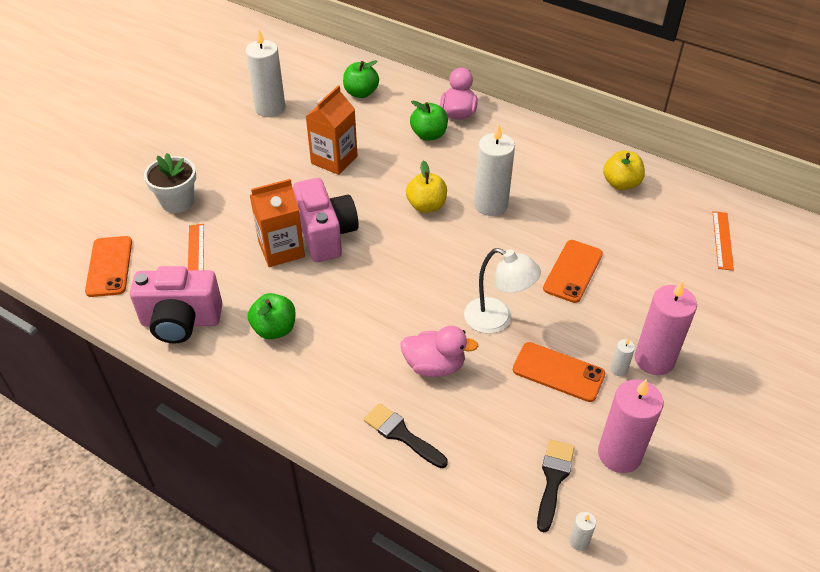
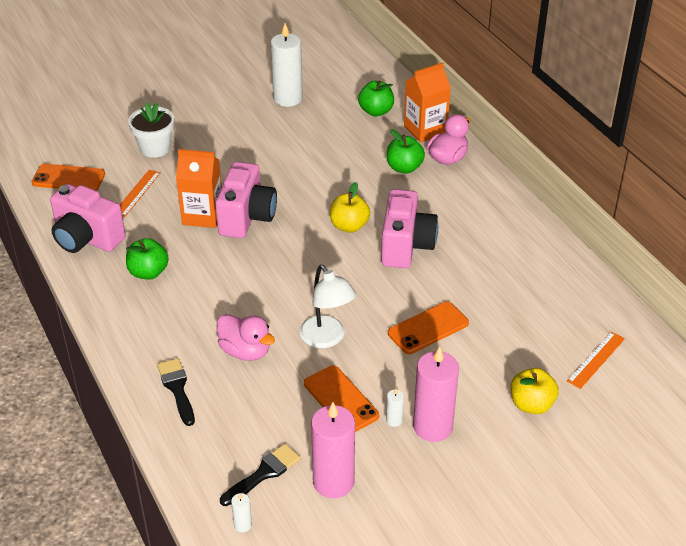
camera: 30 degrees right, 5 degrees down
(109, 266) = (68, 178): orange phone -> orange phone turned 75 degrees clockwise
(334, 160) = (304, 160): orange carton -> orange carton (425, 130)
(491, 205) = (406, 246): white candle -> pink camera
(621, 183) = (544, 274): yellow apple -> yellow apple (531, 404)

